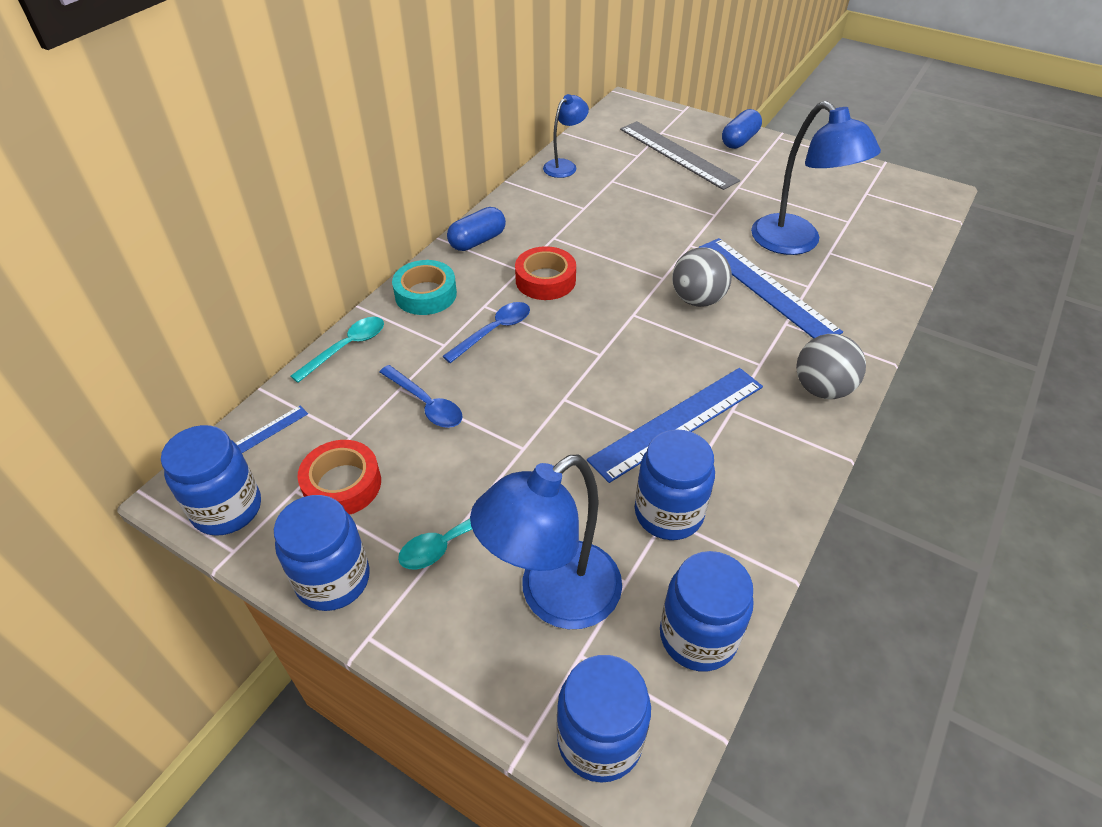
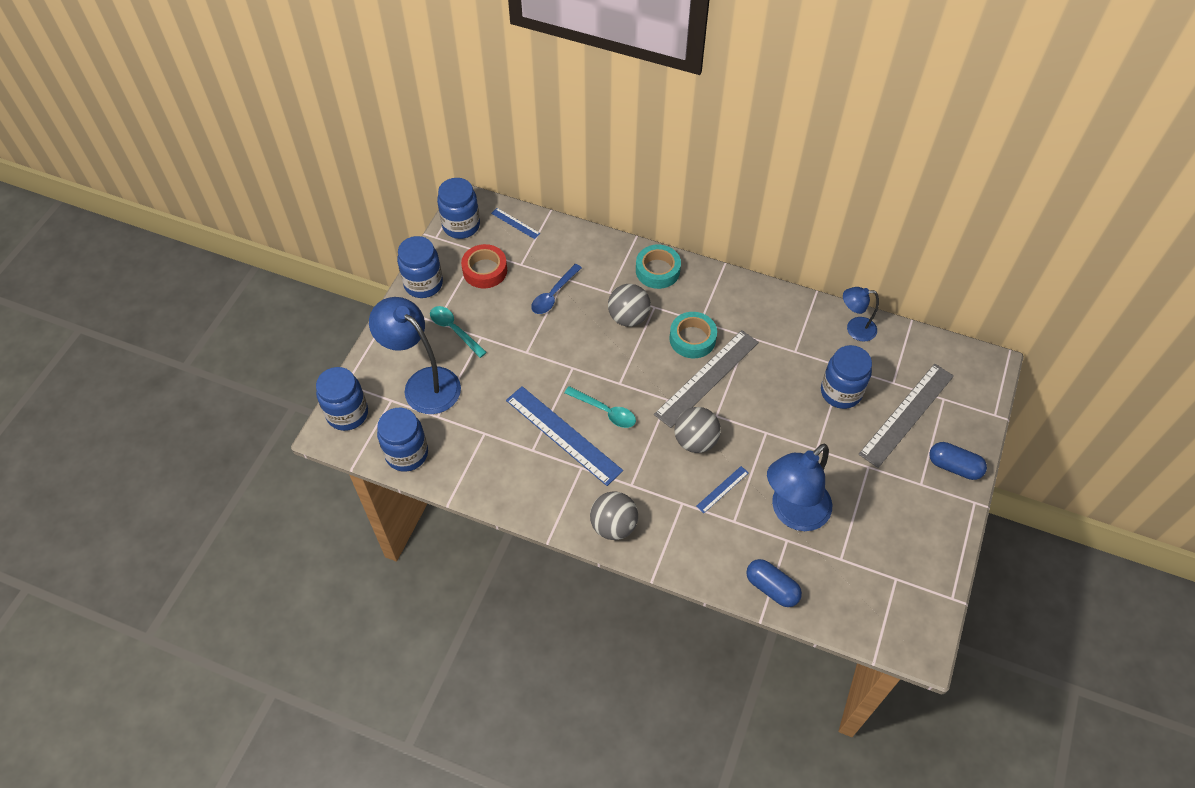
camera: 80 degrees right, 10 degrees up
(346, 348) = (594, 241): turquoise spoon -> turquoise spoon (605, 411)
(477, 241) = (728, 288): blue capsule -> blue capsule (772, 588)
(494, 331) = (628, 317): blue spoon -> grey ball
(545, 280) = (692, 339): red tape -> turquoise tape
(564, 166) = (854, 329): blue lamp -> blue lamp turned 150 degrees clockwise
(607, 277) = (707, 378): none -> grey ruler
(668, 513) = (487, 434): blue jar -> blue jar (841, 392)
(766, 288) = (722, 489): blue ruler -> blue ruler, size x0.45

